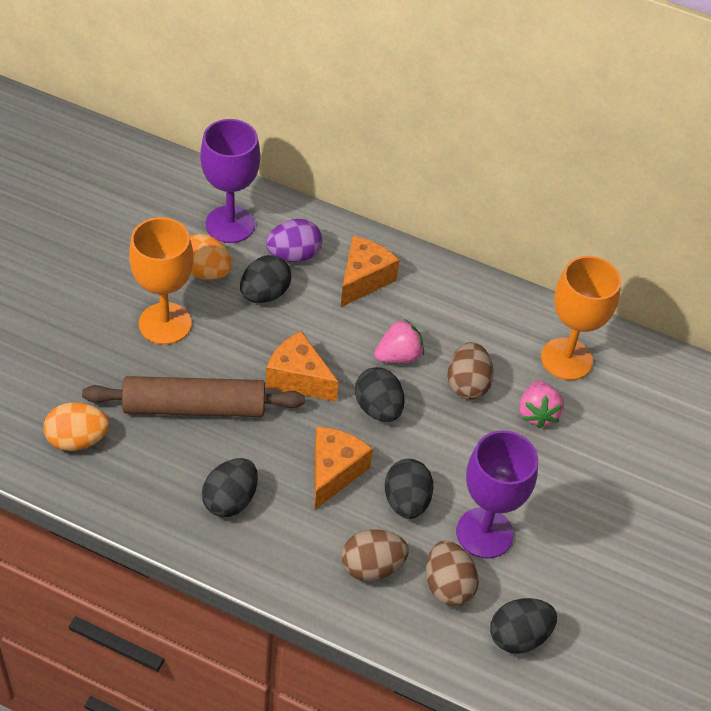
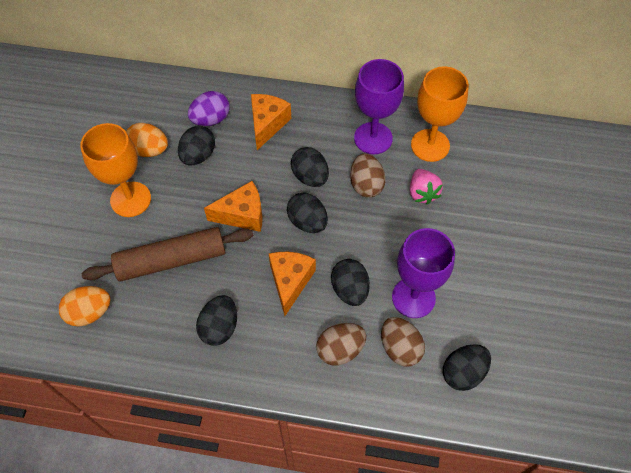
camera: 10 degrees left, 10 degrees up
(230, 224) = (157, 108): purple goblet -> purple goblet (373, 138)
(298, 378) = (242, 215): orange cheese -> orange cheese turned 150 degrees clockwise
(398, 356) = (310, 176): pink strawberry -> black egg

